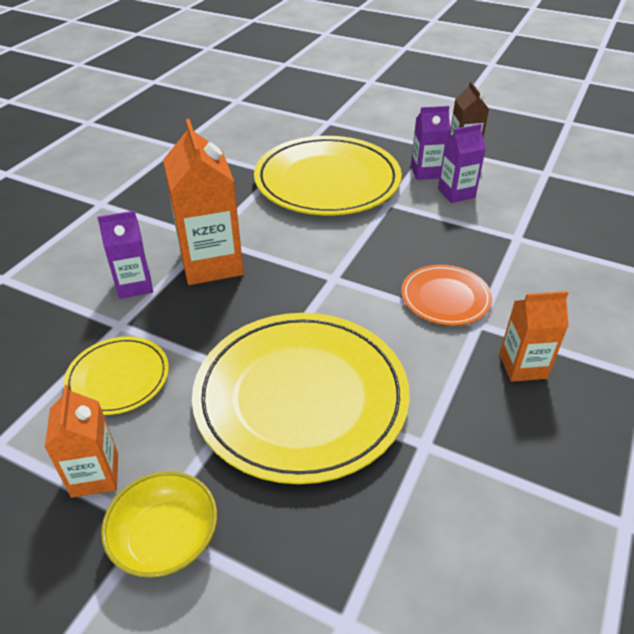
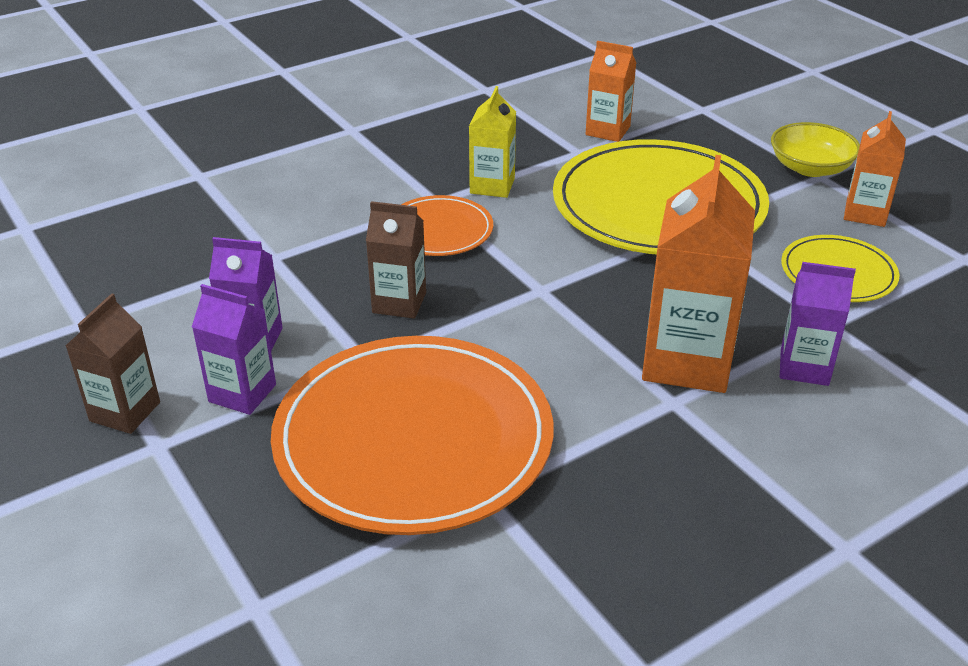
camera: 150 degrees left, 5 degrees down
(327, 181) = (413, 439): yellow plate -> orange plate
(409, 238) = (399, 303): none -> brown carton
(455, 360) = (492, 186): none -> yellow carton
(522, 366) = (440, 165): orange carton -> orange carton (607, 131)

